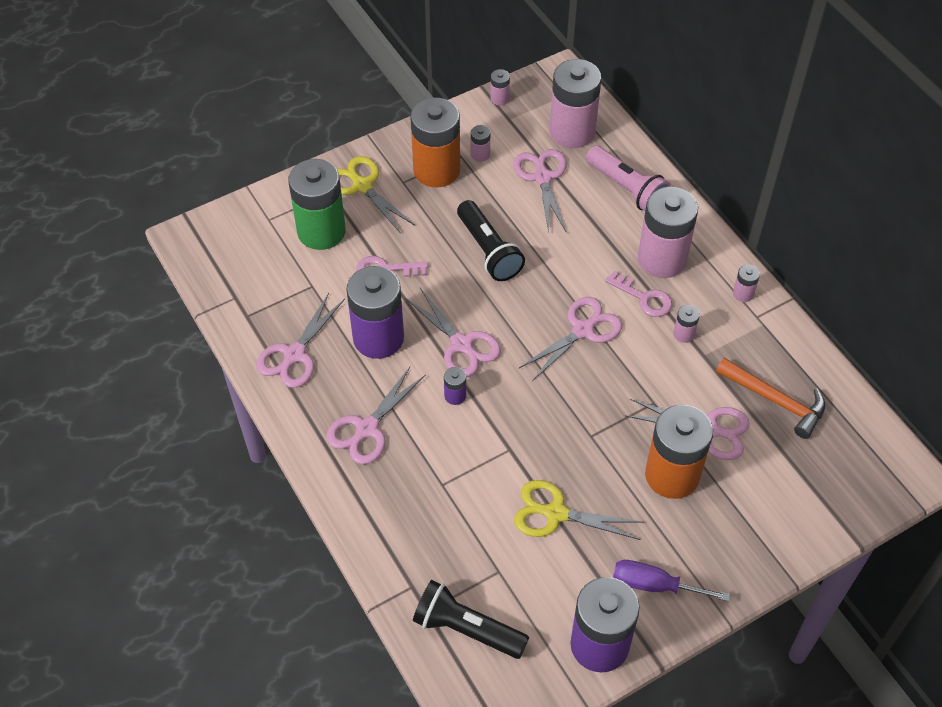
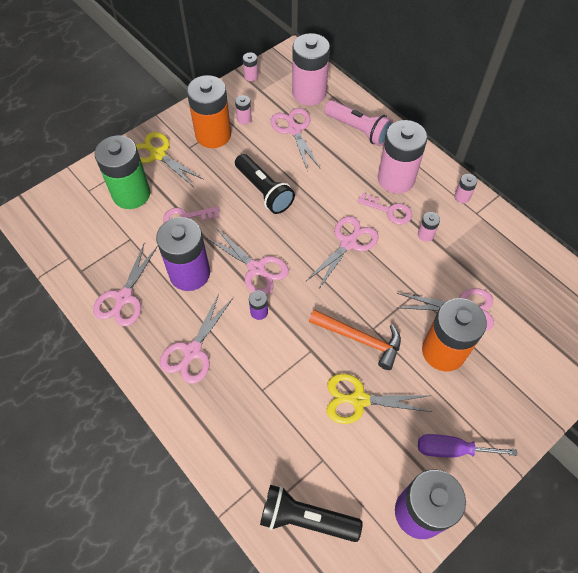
camera: 10 degrees left, 5 degrees up
(775, 400) = (507, 277): orange hammer -> orange hammer (360, 339)

